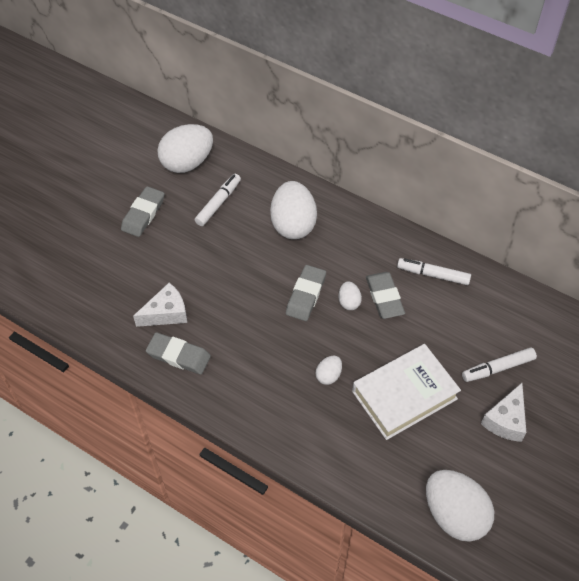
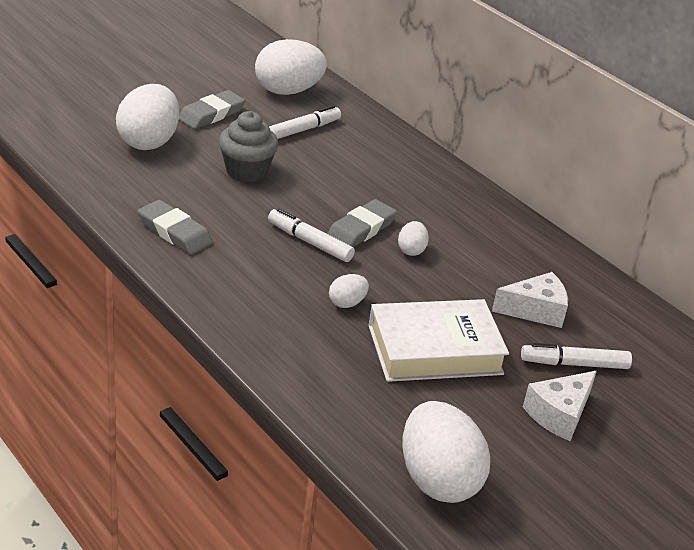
camera: 15 degrees right, 20 degrees down
(166, 313) = (184, 195): white cheese -> white cheese (535, 310)
(198, 267) = (246, 171): none -> grey cupcake
(293, 224) = (381, 170): white egg -> white egg (148, 142)
(384, 297) = (459, 259): grey eraser -> none
(433, 275) = (533, 259): white marker -> white marker (309, 242)

